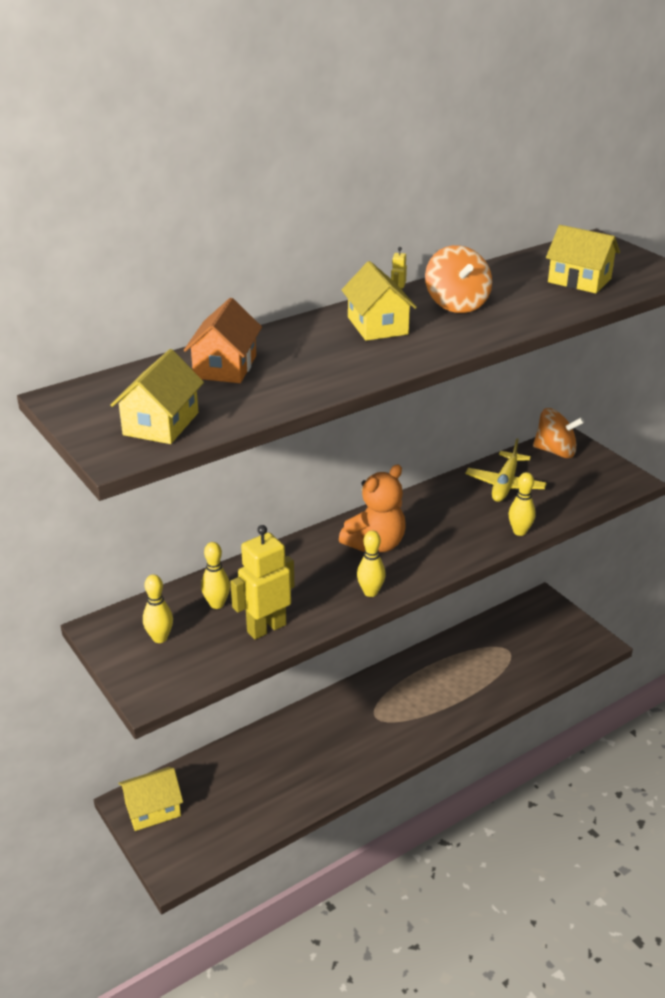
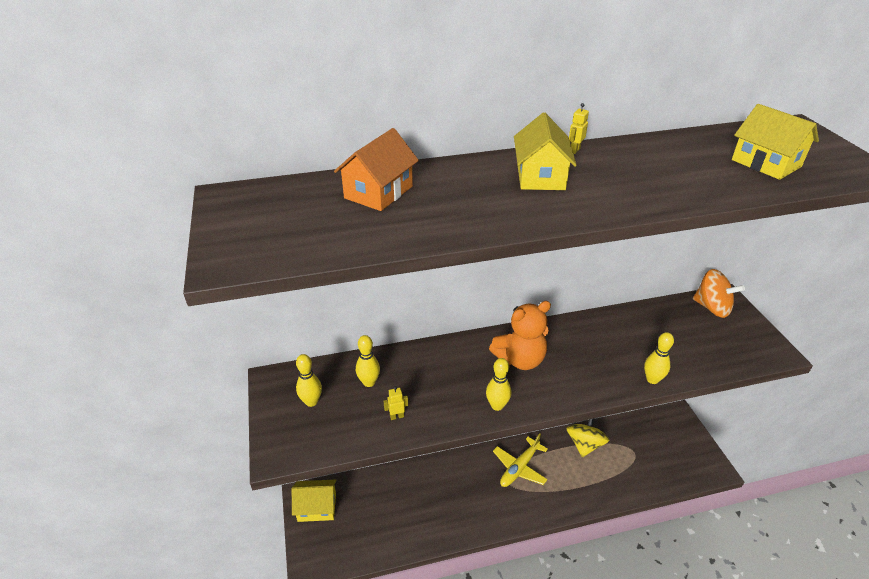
camera: 20 degrees right, 5 degrees up
(161, 424) = (284, 238): yellow house -> none
(266, 628) = (397, 416): yellow robot -> yellow robot, size x0.42
(450, 656) = (584, 444): none -> yellow spinning top
(456, 304) = (628, 167): orange spinning top -> none
(505, 484) = (655, 329): yellow plane -> yellow plane (519, 467)

